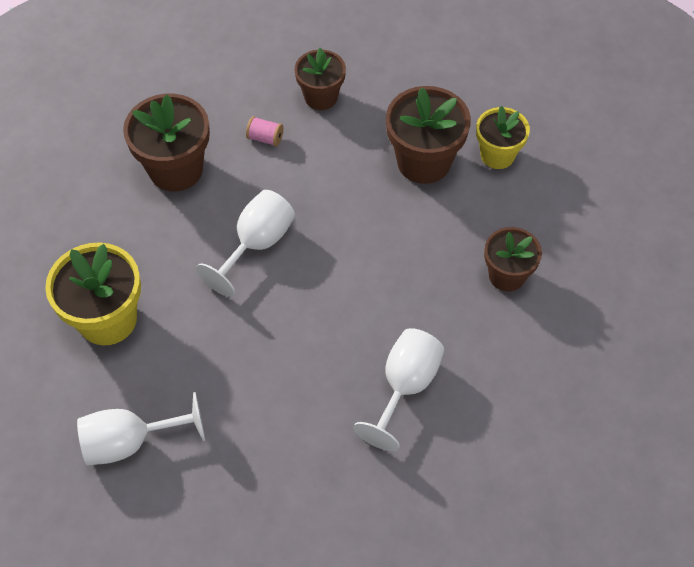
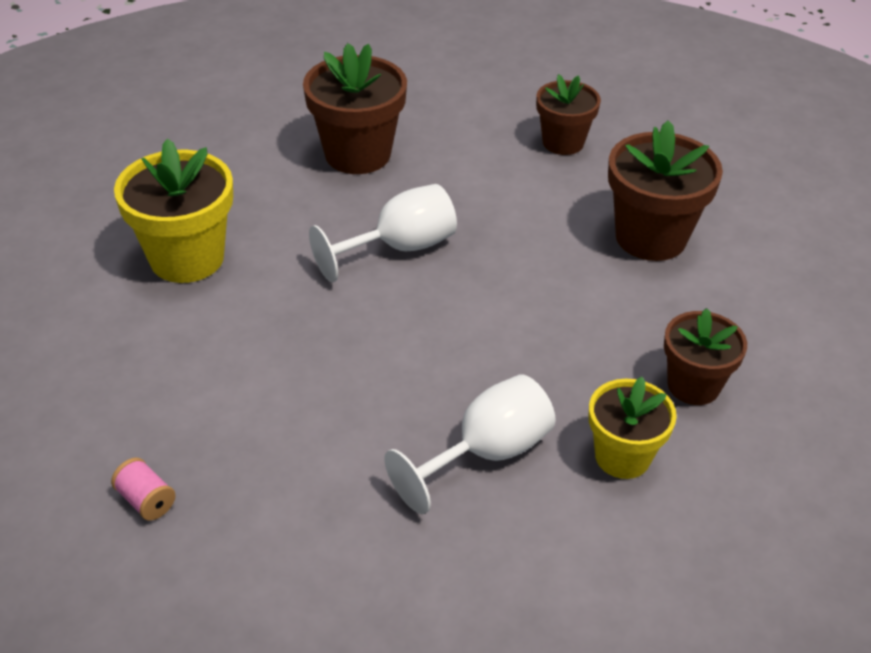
camera: 25 degrees right, 15 degrees down
(131, 442) = (123, 381): white goblet -> none
(265, 138) = (475, 158): pink spool -> pink spool (146, 500)
(497, 155) = (750, 260): yellow flower pot -> yellow flower pot (622, 456)

